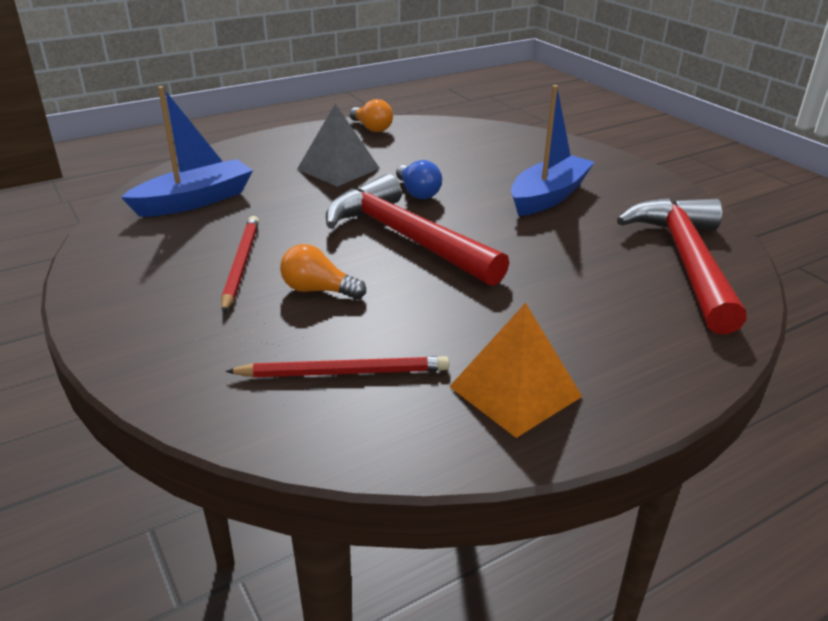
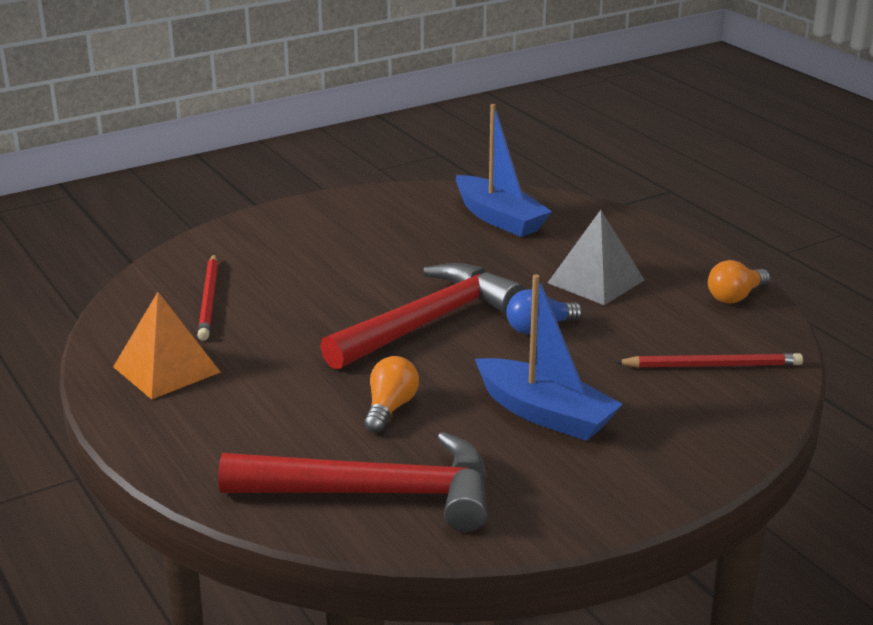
camera: 90 degrees right, 5 degrees down
(241, 264) = (376, 249): red pencil -> red pencil (712, 365)
(318, 290) = (329, 284): orange light bulb -> orange light bulb (390, 408)

